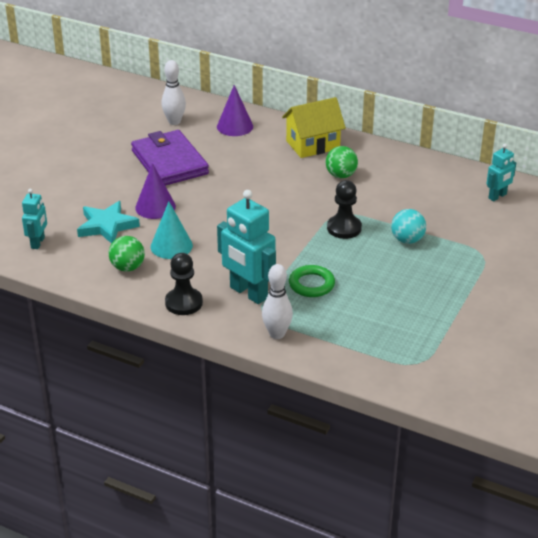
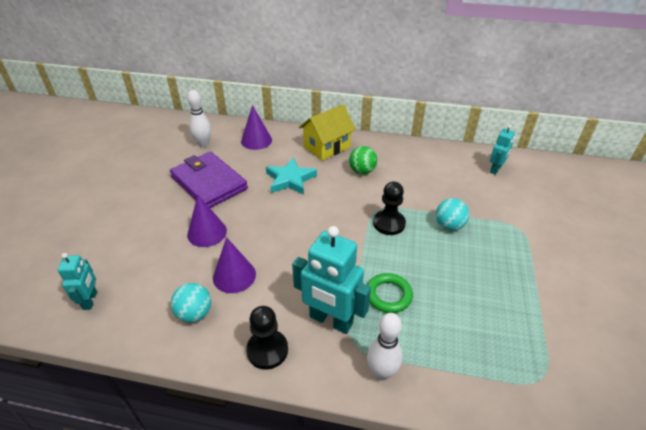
camera: 15 degrees left, 5 degrees up
(107, 226) = (162, 264): turquoise star -> turquoise star (290, 179)
(127, 267) = (194, 313): green ball -> turquoise ball
(171, 246) = (234, 276): turquoise cone -> purple cone

